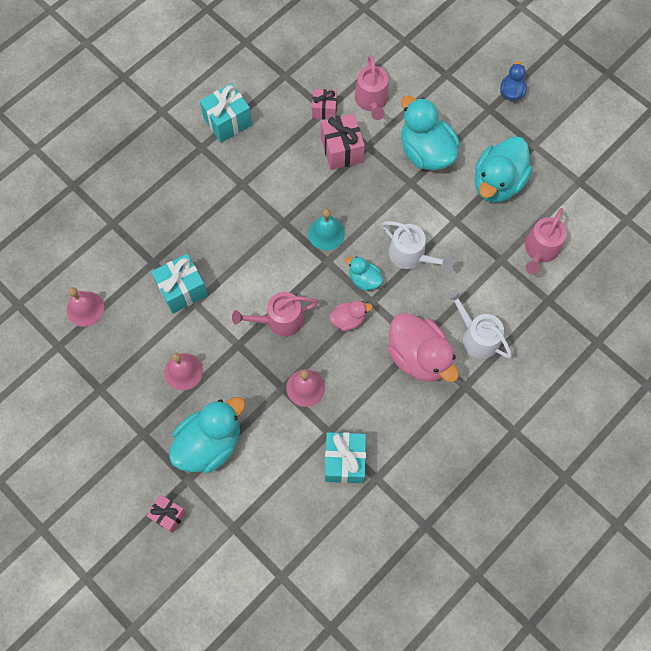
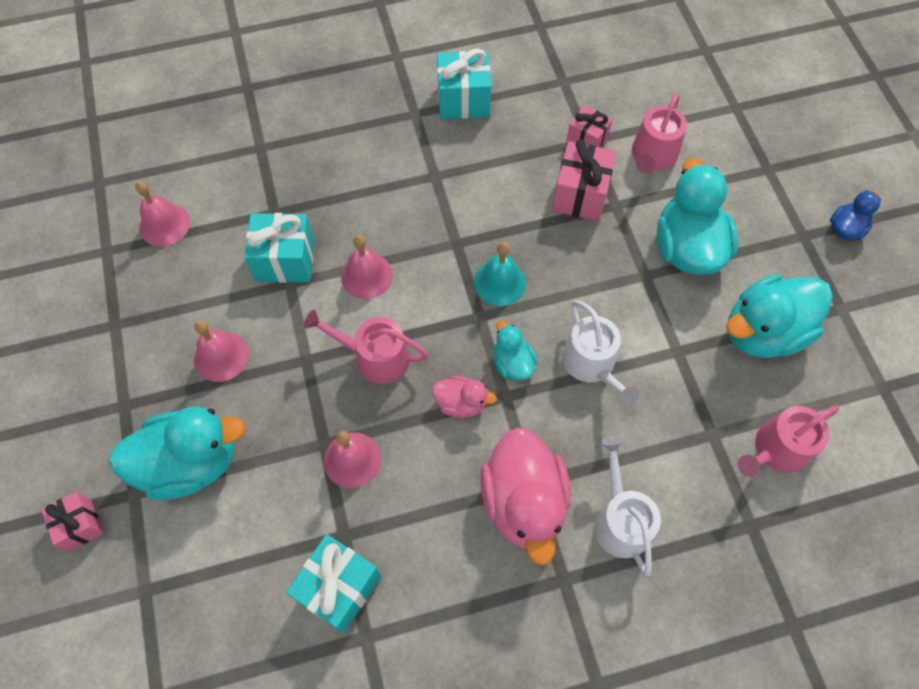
camera: 30 degrees right, 5 degrees down
(241, 272) = (366, 275): none -> pink bell

